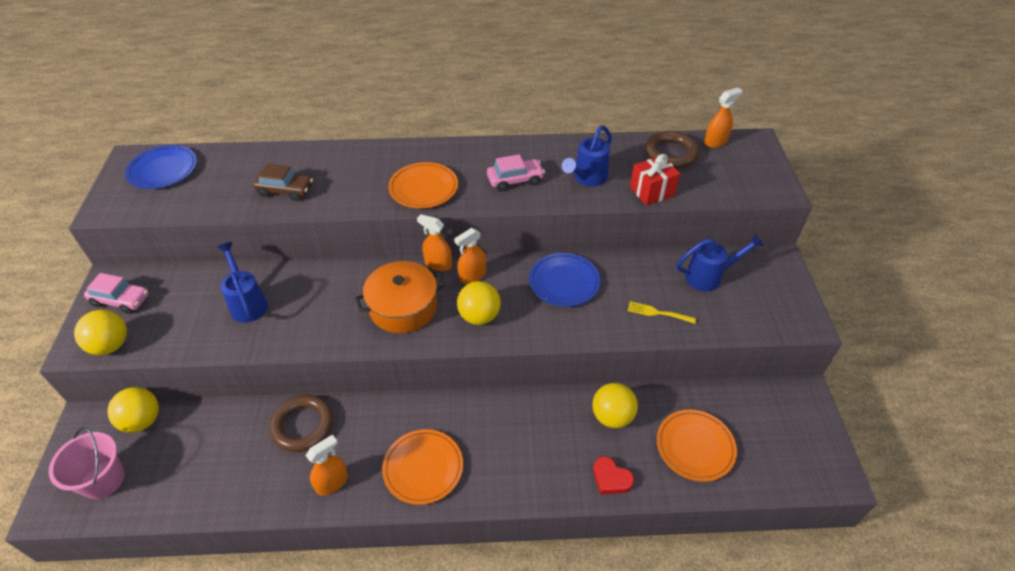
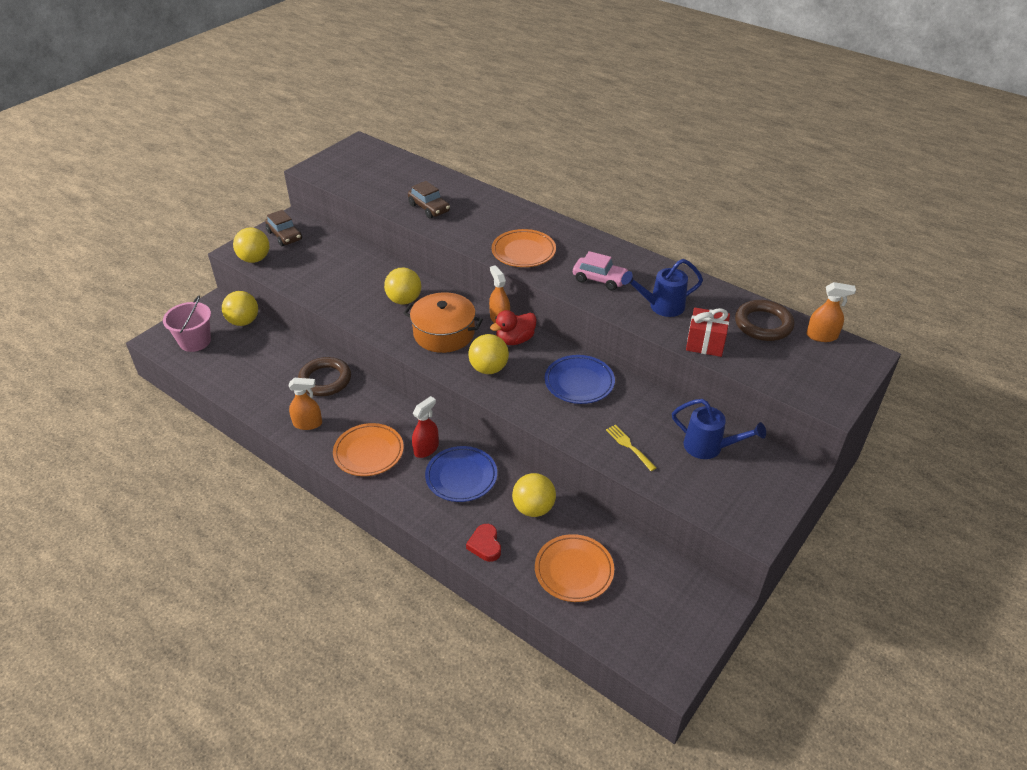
camera: 40 degrees right, 5 degrees down
(121, 300) = (284, 236): pink car -> brown car
(163, 170) = (370, 160): blue plate -> blue plate (461, 476)
(247, 303) = (351, 276): blue watering can -> none
(330, 297) = (404, 300): none -> yellow ball
(471, 427) = (426, 449): none -> red spray bottle
(472, 276) = (515, 340): orange spray bottle -> red duck

